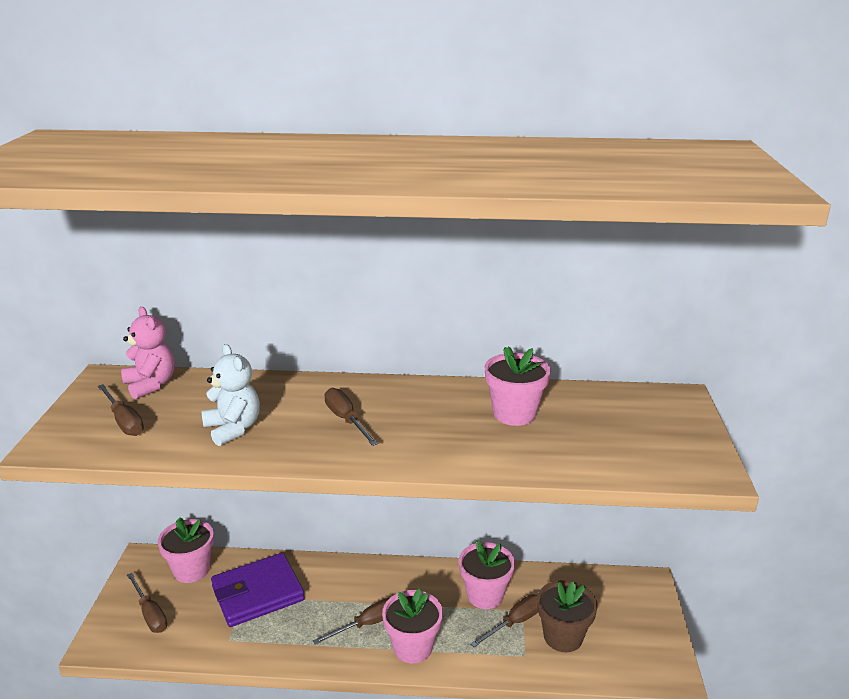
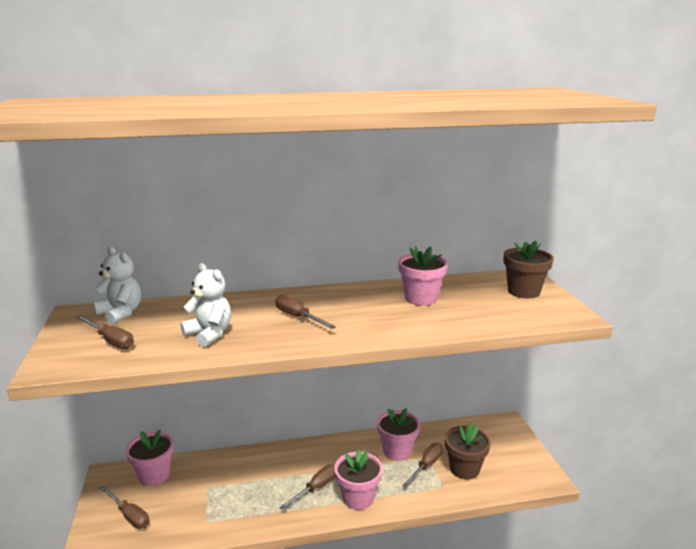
camera: 15 degrees left, 5 degrees down
(151, 385) = (121, 313): pink teddy bear -> white teddy bear
(257, 593) = (218, 482): purple wallet -> none
(662, 422) = (523, 291): none -> brown flower pot

